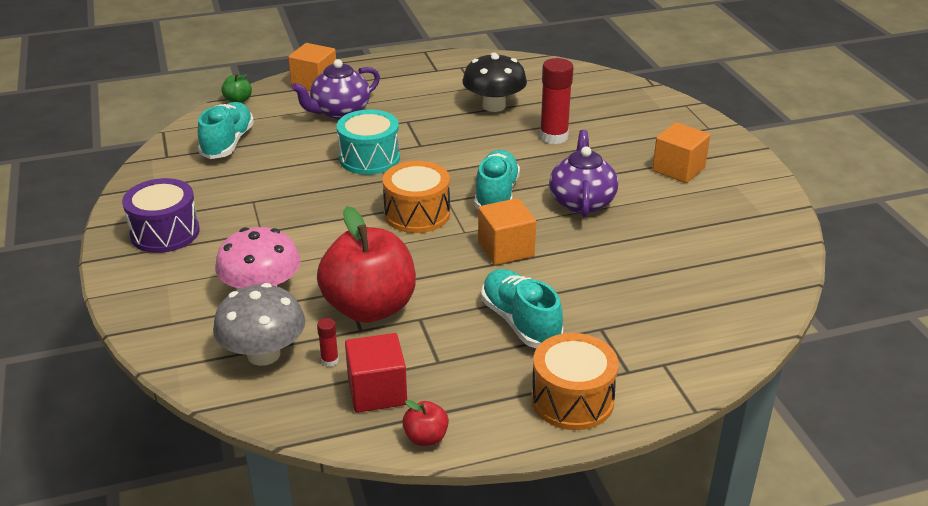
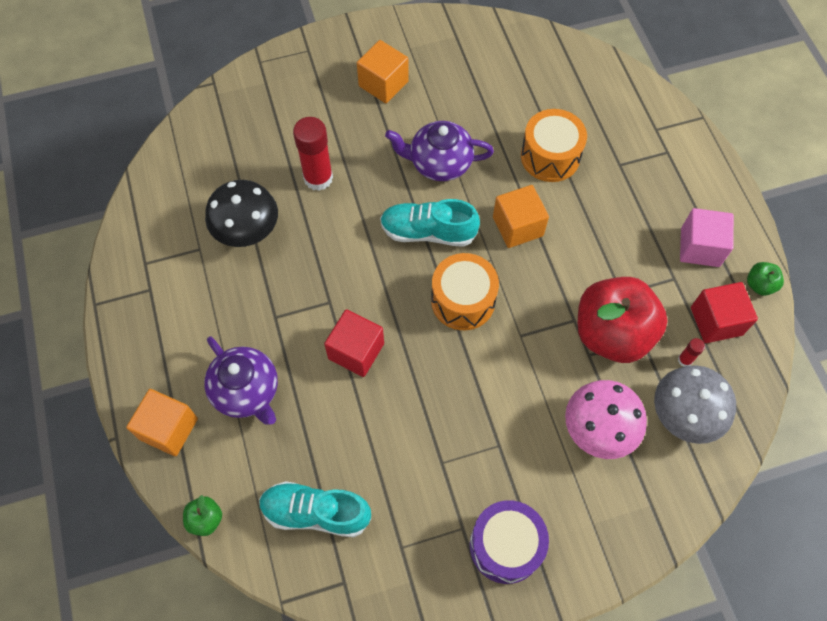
camera: 90 degrees left, 30 degrees up
(369, 158) = (356, 351): turquoise drum -> red cube
(426, 438) = (759, 285): red apple -> green apple
(482, 387) = (700, 247): none -> pink cube
(520, 322) = (618, 219): turquoise shoe -> none
(572, 400) = (704, 189): orange drum -> orange drum (550, 156)

